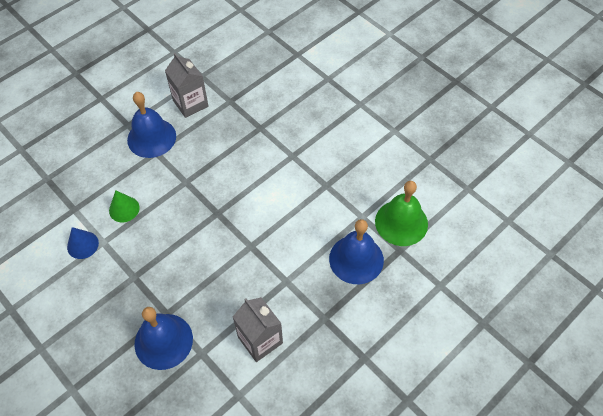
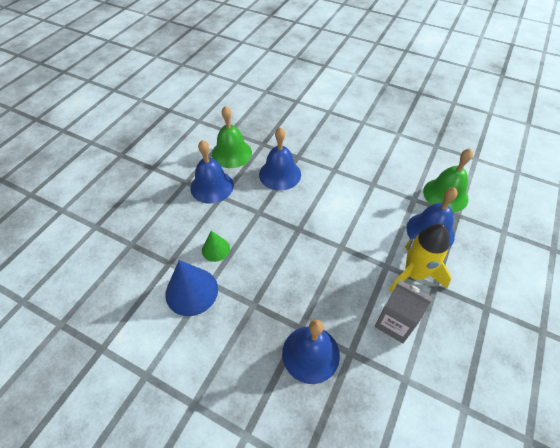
camera: 20 degrees left, 5 degrees down
(82, 245) = (191, 291): blue cone -> blue cone, size x1.73
(190, 103) = (231, 153): grey carton -> green bell
(230, 144) = (280, 174): none -> blue bell
(310, 299) = (414, 274): none -> yellow rocket

